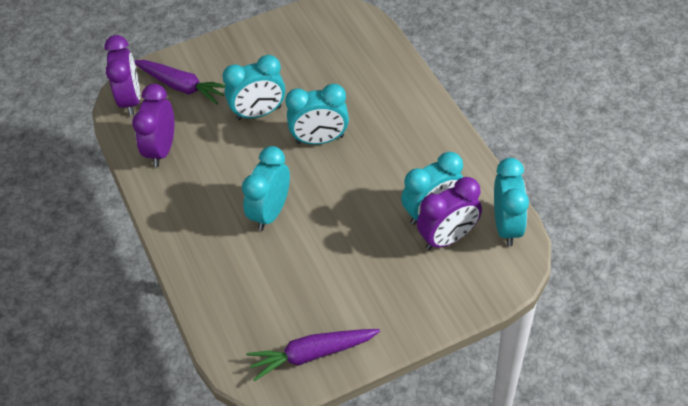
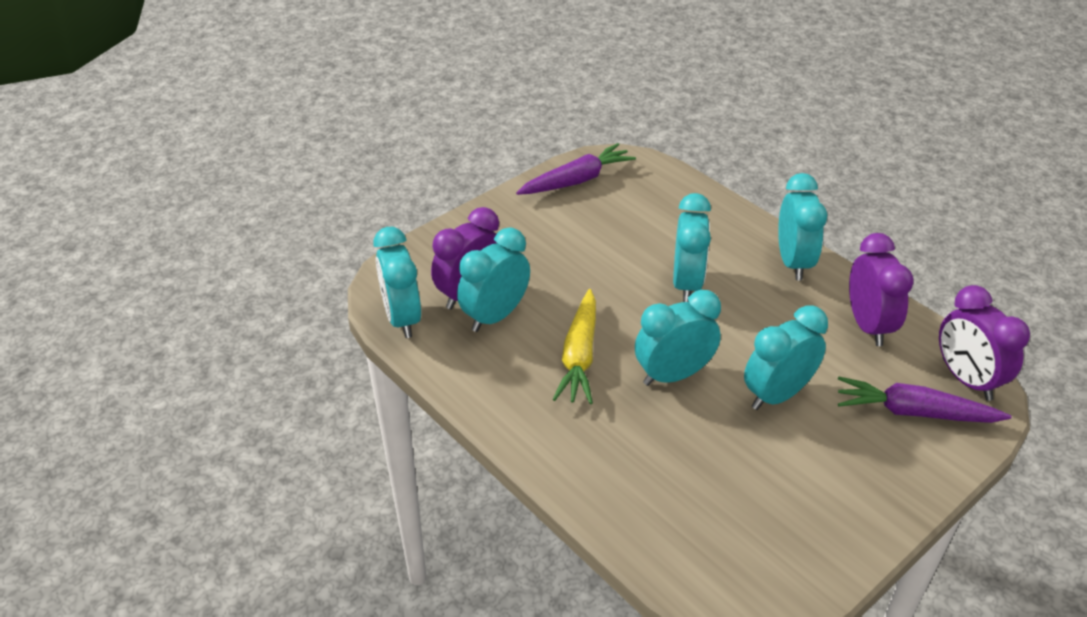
camera: 160 degrees right, 10 degrees down
(175, 215) = (793, 262): none -> turquoise clock
(379, 166) = (579, 356): none -> yellow carrot

